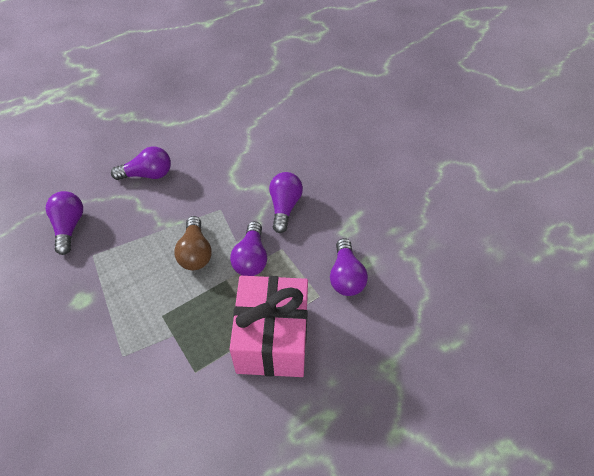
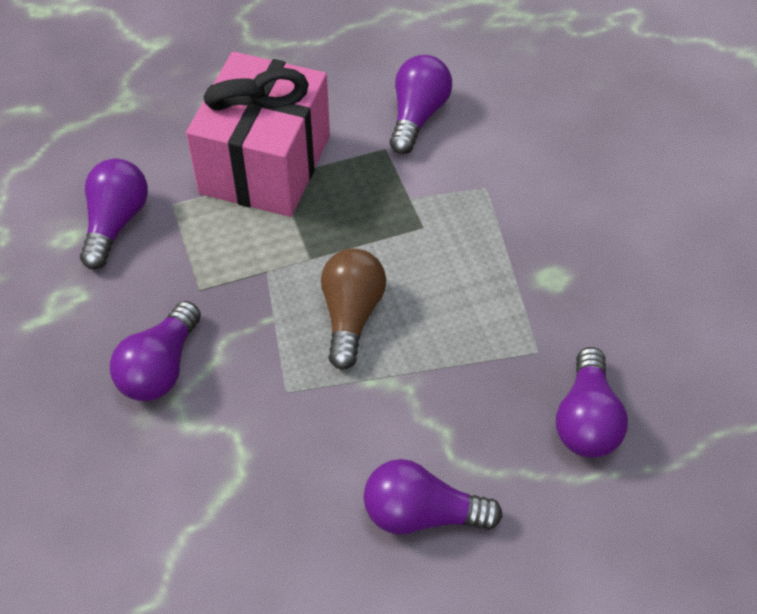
camera: 165 degrees left, 0 degrees up
(251, 258) = (257, 284): purple light bulb -> purple light bulb (417, 116)

